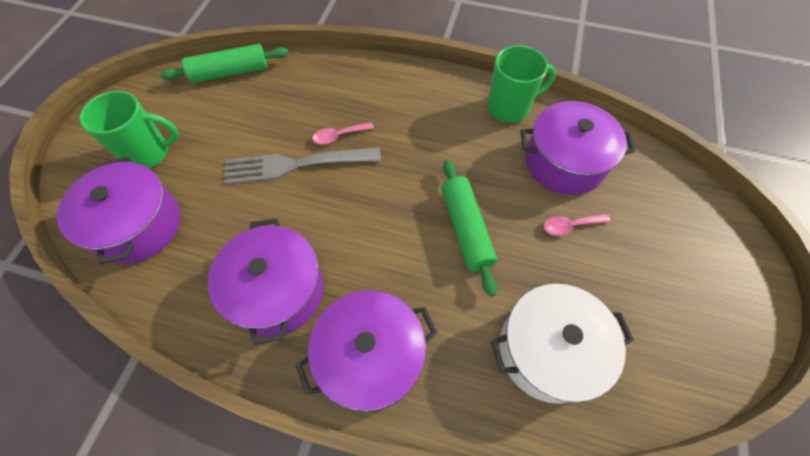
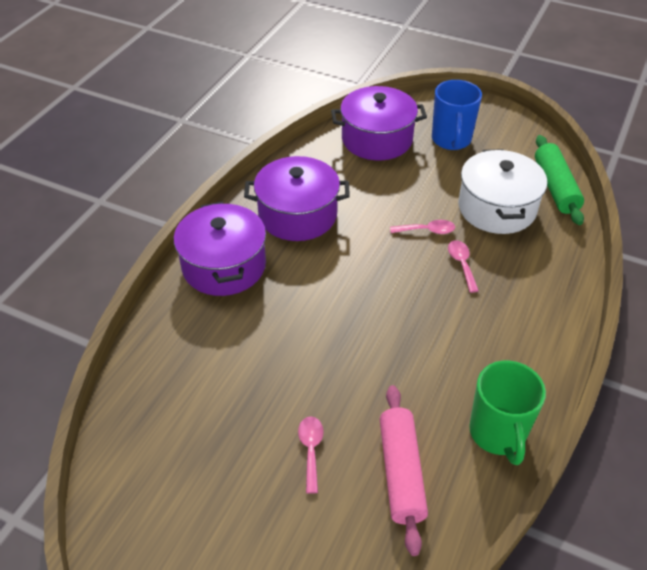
camera: 100 degrees right, 15 degrees down
(148, 153) = (451, 140): green mug -> blue mug
(296, 165) = (427, 230): grey fork -> pink spoon
(466, 229) = (327, 352): green rolling pin -> none
(548, 350) = (185, 389): white pot -> white pot (497, 208)
(564, 162) = (401, 472): purple pot -> pink rolling pin

